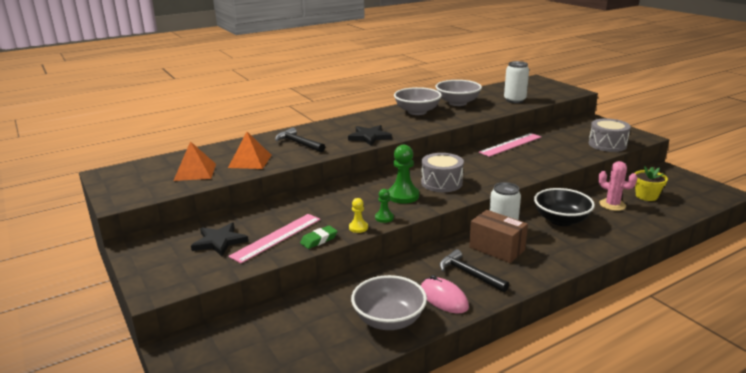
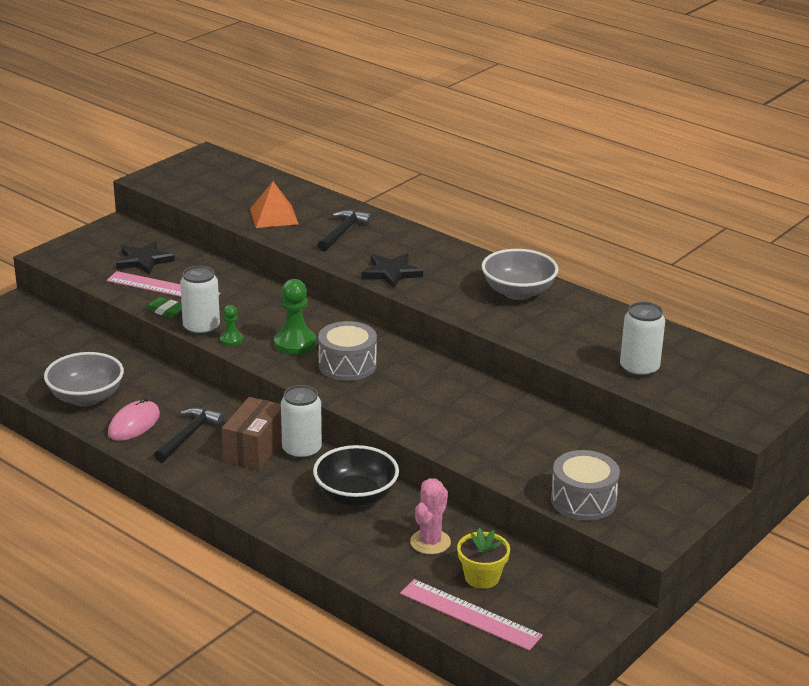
camera: 70 degrees right, 5 degrees up
(195, 172) = (230, 195): orange pyramid -> none
(358, 227) = (201, 328): yellow pawn -> white can
(457, 103) = (585, 320): grey bowl -> none
(510, 144) = (523, 408): pink ruler -> pink ruler (470, 614)

